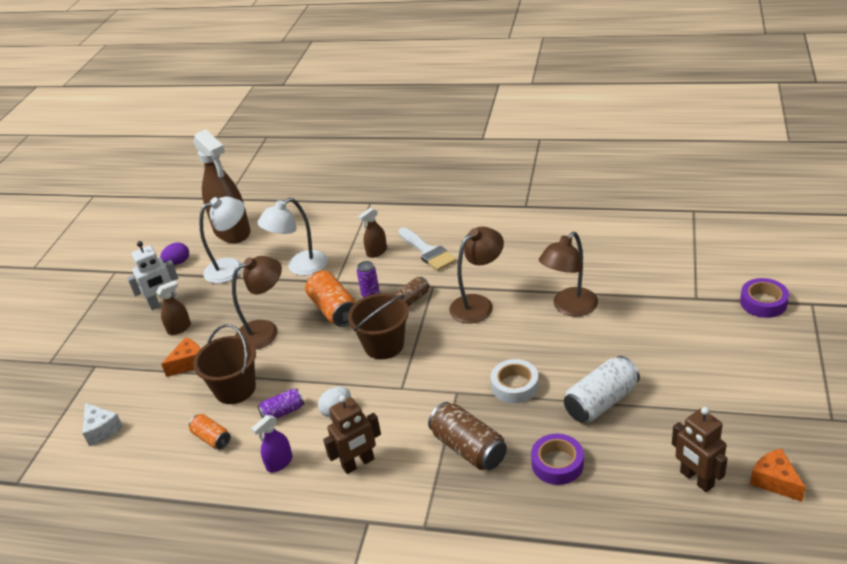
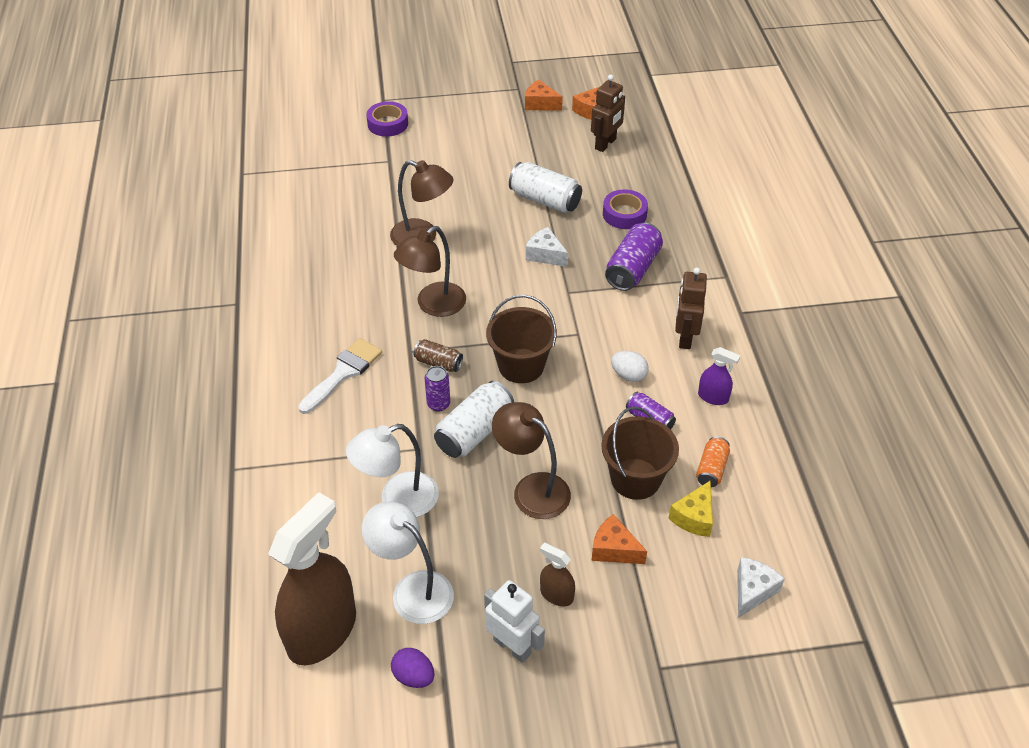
camera: 115 degrees left, 10 degrees up
(180, 414) = (694, 517): none -> yellow cheese
(300, 267) = (398, 500): white lamp -> white lamp turned 120 degrees clockwise
(333, 310) = (474, 432): orange can -> white can
(358, 463) = (684, 337): brown robot -> brown robot turned 120 degrees counterclockwise
(376, 252) = (351, 425): brown spray bottle -> none
(468, 448) = (632, 269): brown can -> purple can
(478, 304) = (433, 305): brown lamp -> brown lamp turned 75 degrees counterclockwise
(515, 386) = (545, 255): white tape -> white cheese
(794, 434) = (540, 104): none -> orange cheese

